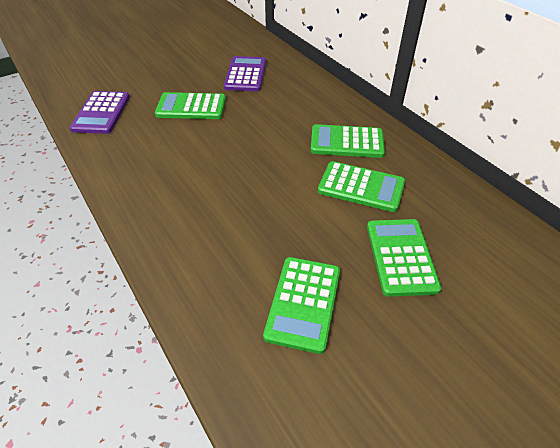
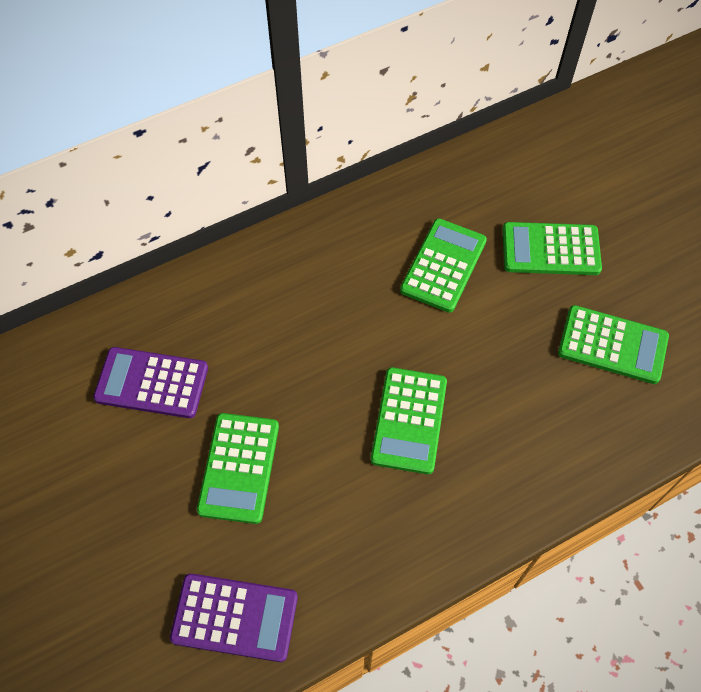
camera: 85 degrees left, 15 degrees up
(347, 142) = (354, 266): green calculator -> green calculator (409, 420)

